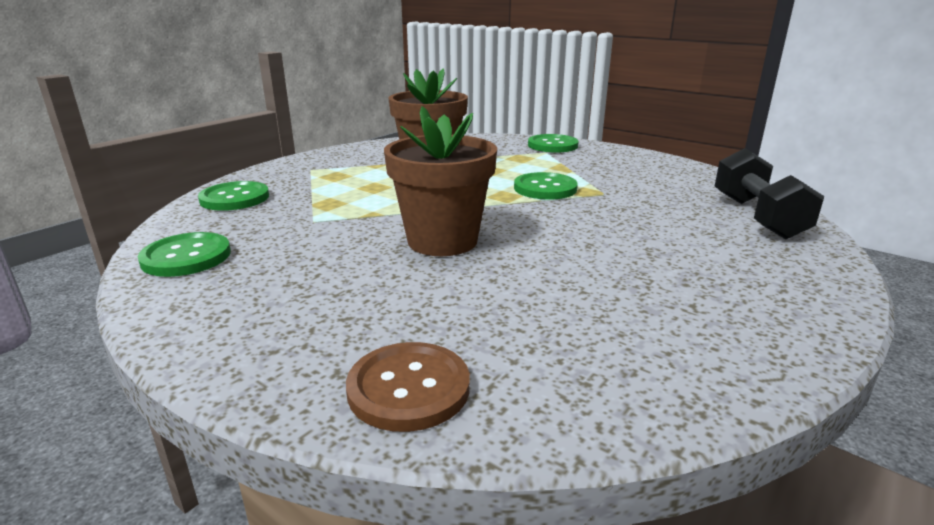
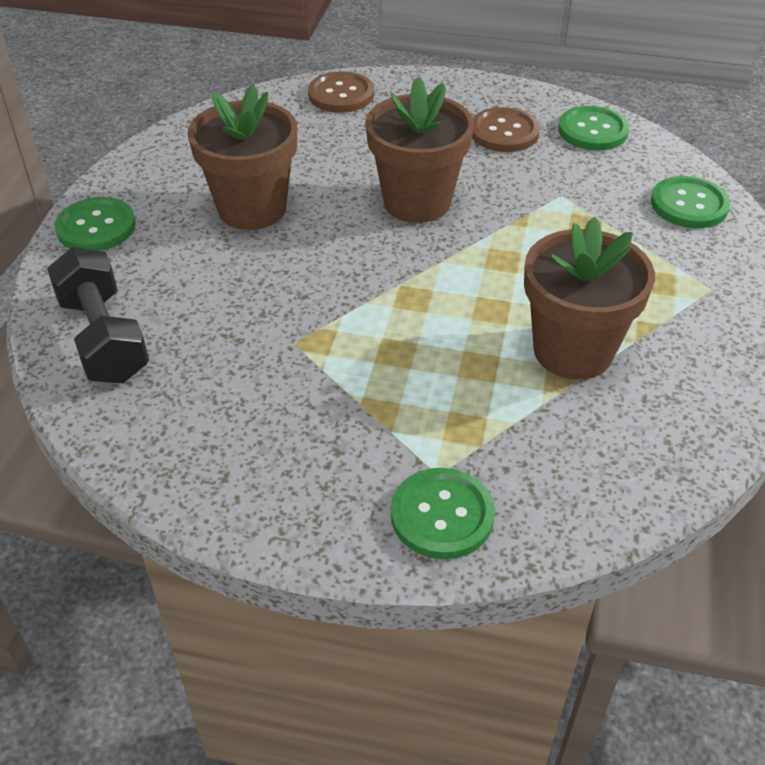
camera: 155 degrees right, 20 degrees up
(271, 277) = (504, 132): none -> brown button
(545, 188) = (374, 332): green button -> green button (96, 227)
(616, 269) = (252, 209): none -> brown flower pot

